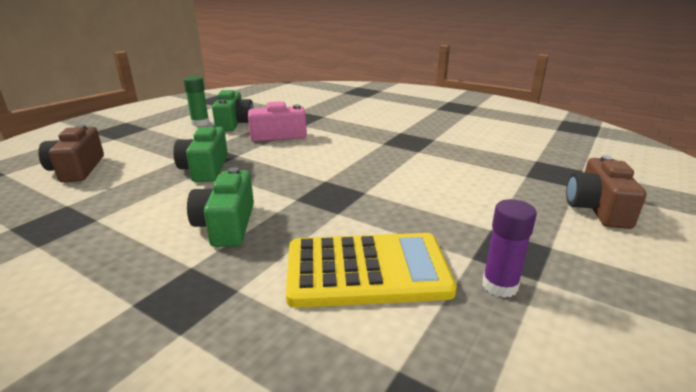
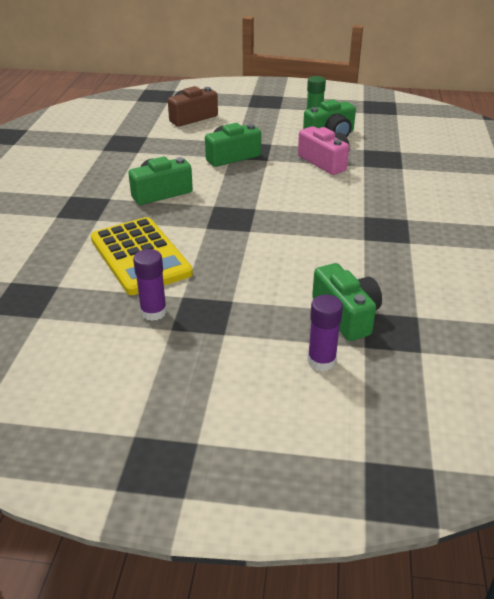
camera: 65 degrees right, 10 degrees up
(529, 183) = (346, 315): none -> green camera
(597, 208) = (321, 361): brown camera -> purple glue stick

